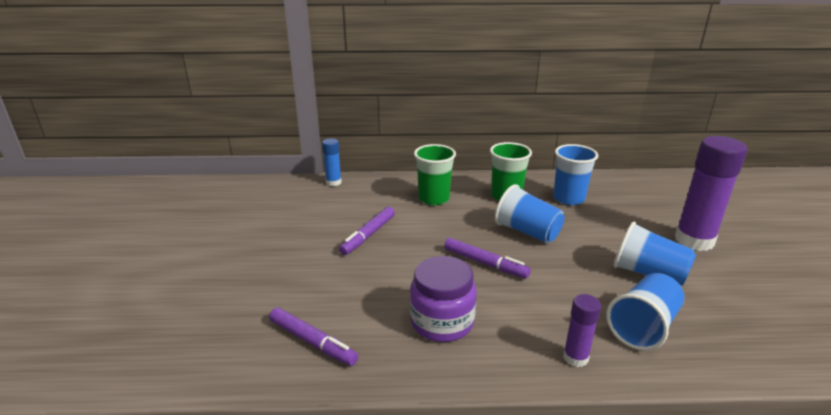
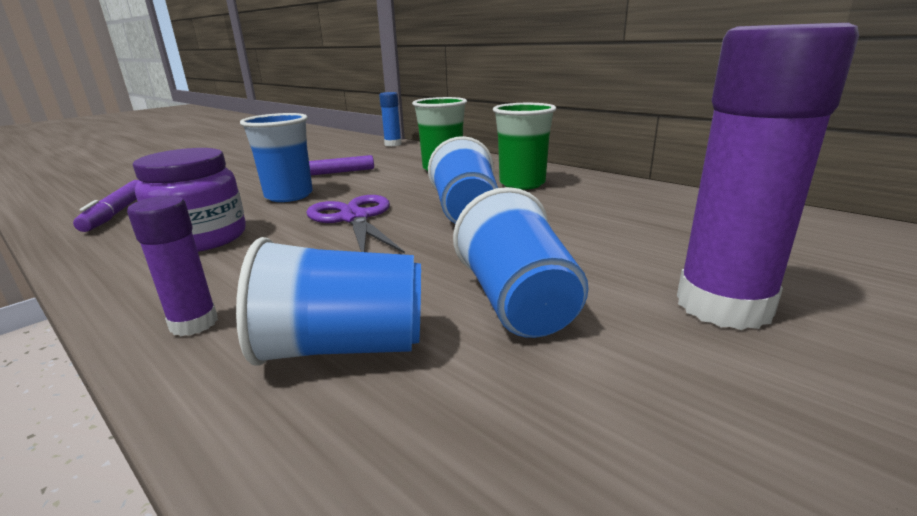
camera: 45 degrees right, 5 degrees down
(485, 263) = (354, 218): purple marker -> purple scissors
(568, 198) = (601, 203): blue cup -> blue cup (289, 196)

